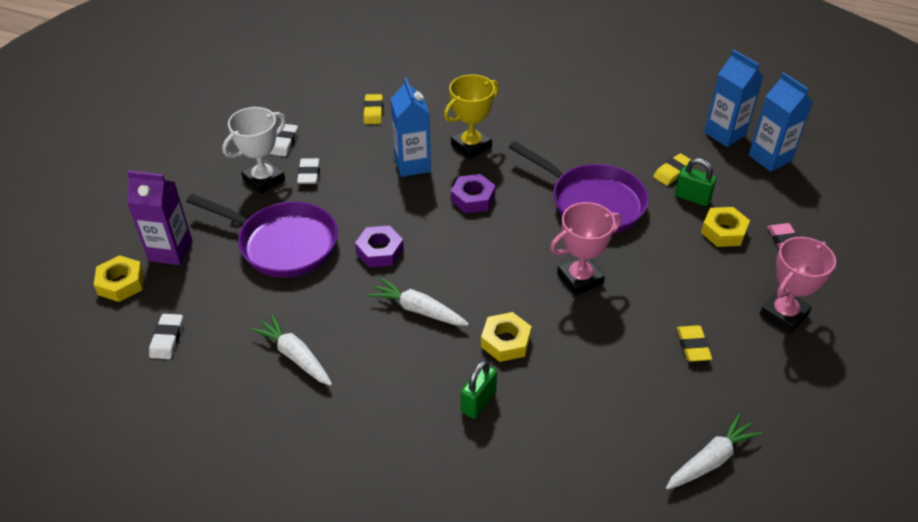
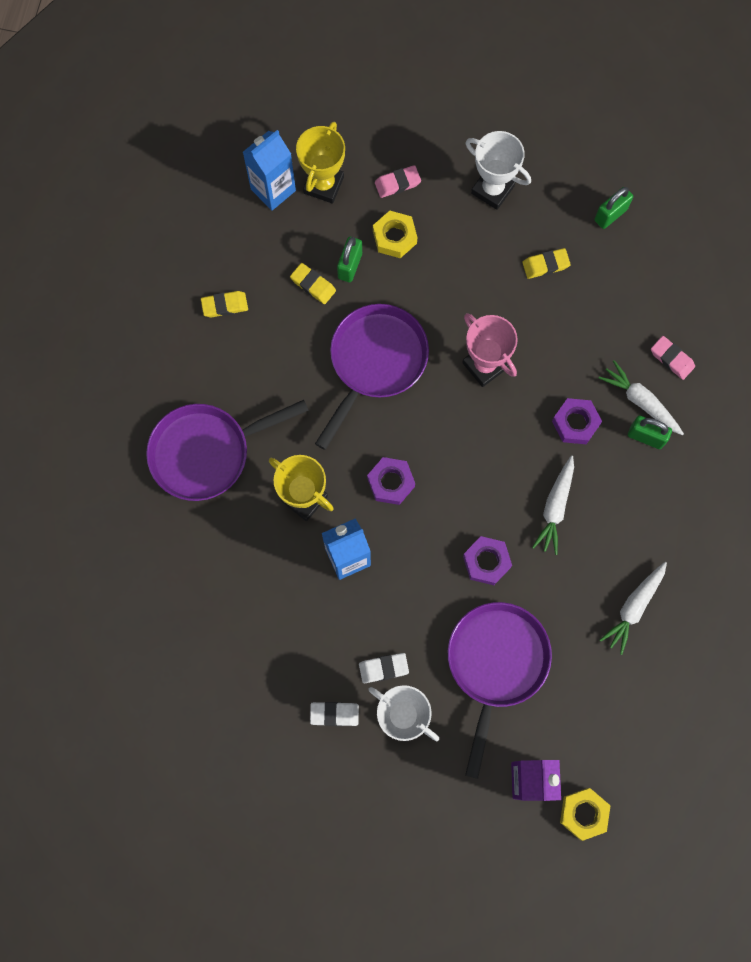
camera: 100 degrees left, 30 degrees up
(167, 339) = (641, 736): white eraser -> none
(373, 112) = (259, 623): yellow eraser -> yellow eraser (224, 305)
(505, 341) = (575, 423): yellow nut -> purple nut
(523, 98) = (206, 452): none -> purple pan
(569, 445) = (671, 359): none -> pink eraser
(710, 460) = (659, 252): white carrot -> white carrot (640, 401)
(724, 134) = (239, 233): blue carton -> none
(759, 418) = (610, 215): none -> green padlock
(778, 190) = (323, 185): none -> yellow trophy
(783, 314) = (492, 190): pink trophy -> white trophy

